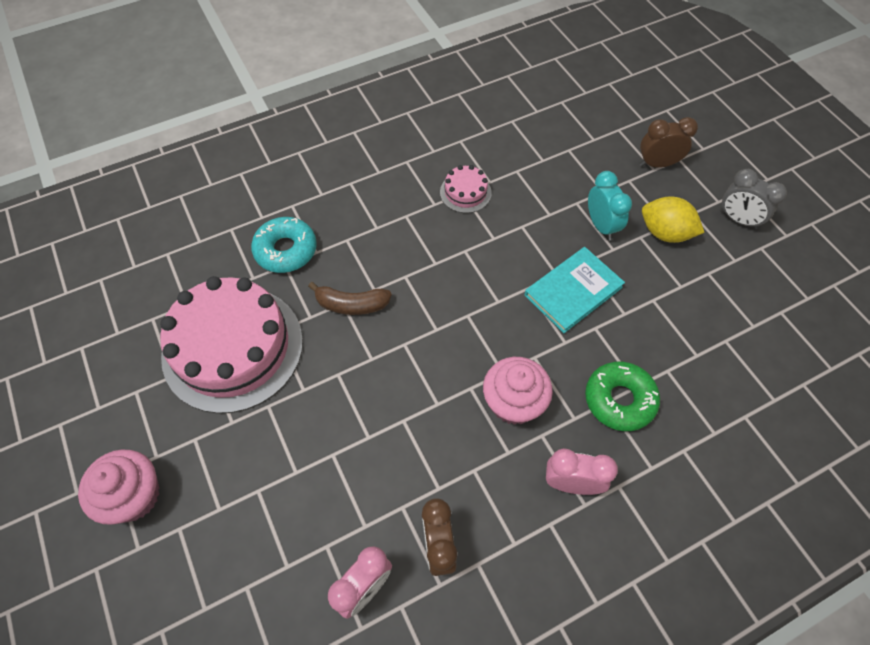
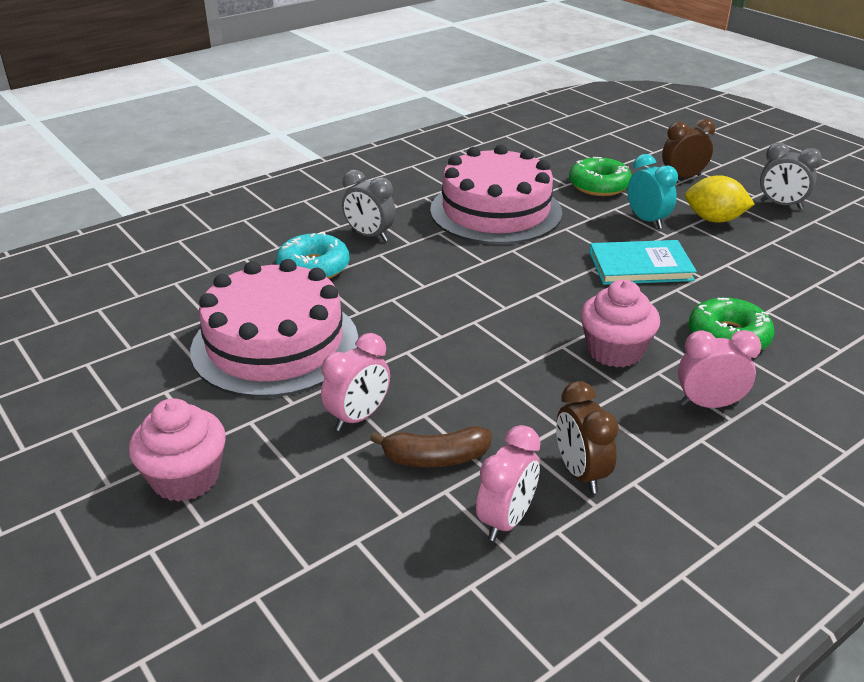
camera: 10 degrees left, 25 degrees down
(279, 449) = (358, 417): none -> pink clock
(344, 213) = (369, 236): none -> grey clock
(351, 304) = (403, 299): brown banana -> brown banana (435, 458)
(465, 192) = (495, 211): pink cake -> pink cake, size x2.34
(573, 166) = (599, 185): none -> green donut
(573, 291) = (640, 266): turquoise book -> turquoise book turned 45 degrees clockwise

